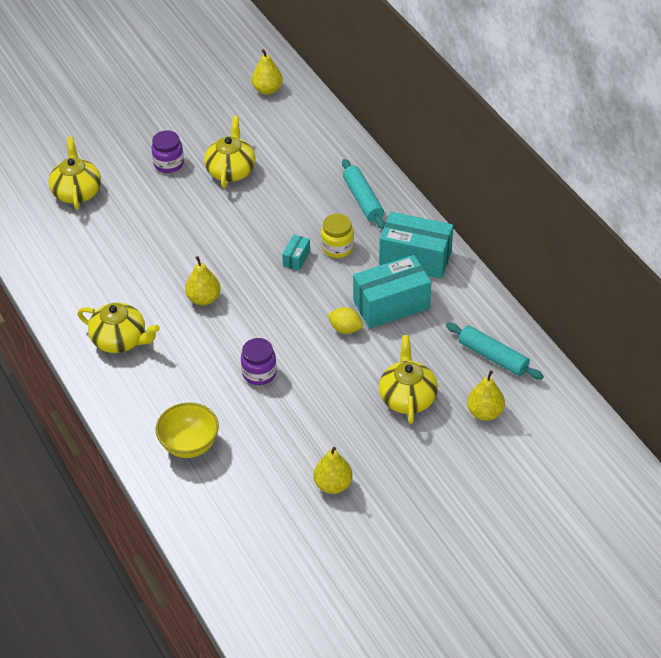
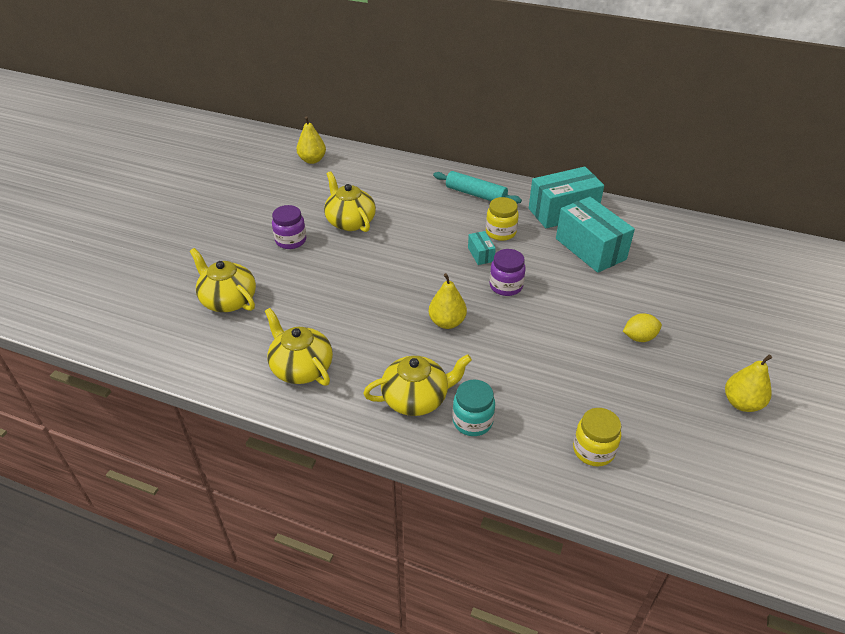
camera: 40 degrees left, 5 degrees down
(137, 377) = (472, 421): none -> turquoise jar
(189, 445) = (593, 450): yellow bowl -> yellow jar
(259, 373) = (567, 353): purple jar -> purple jar (506, 286)
(345, 329) = (583, 282): yellow lemon -> yellow lemon (639, 337)
(391, 305) = (590, 249): turquoise box -> turquoise box turned 60 degrees counterclockwise
(407, 397) = (692, 303): yellow teapot -> yellow teapot (301, 368)
(485, 412) = (752, 282): yellow pear -> none
(493, 357) = (701, 245): turquoise rolling pin -> none

